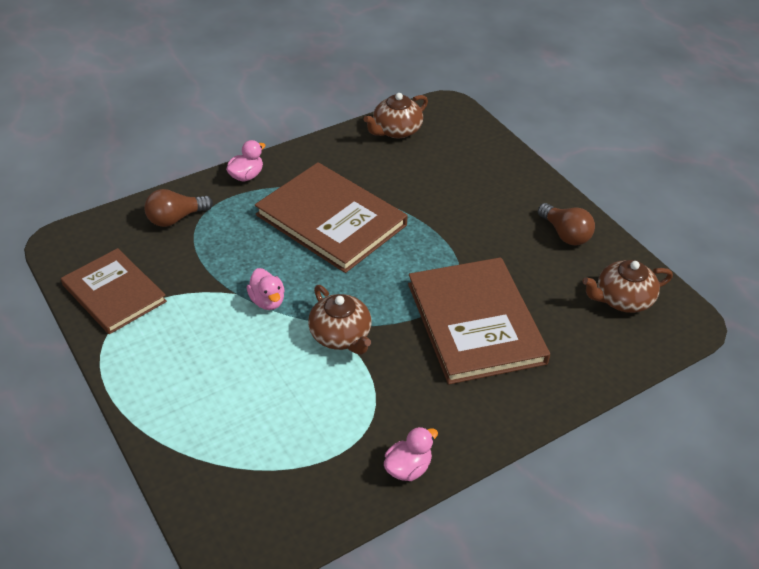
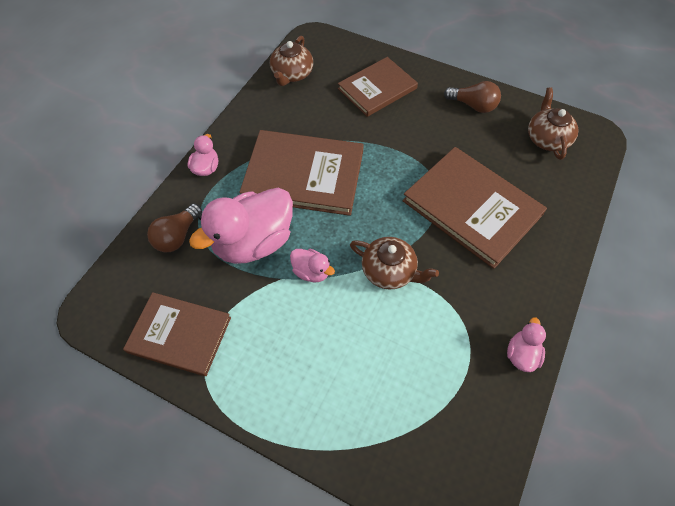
camera: 30 degrees left, 15 degrees up
(237, 253) = (254, 242): none -> pink duck
(473, 177) = (377, 89): none -> brown book
(622, 299) = (547, 138): brown teapot -> brown teapot turned 135 degrees clockwise

